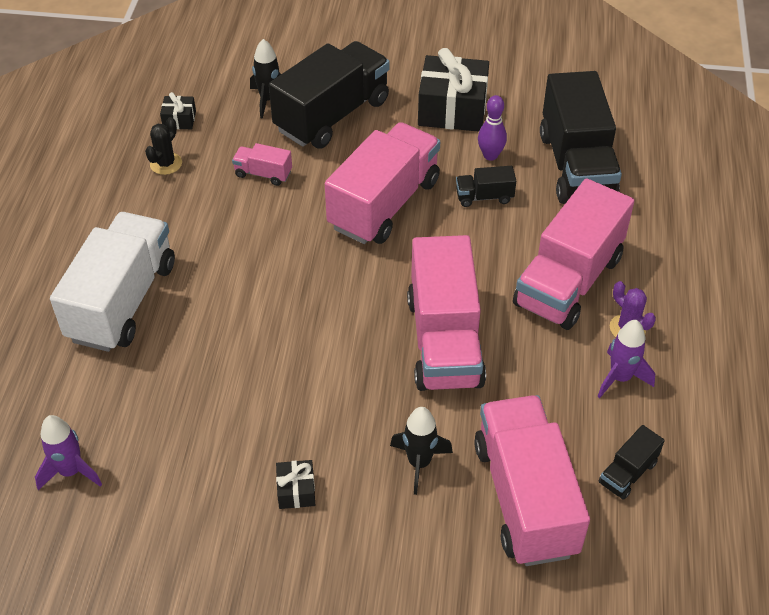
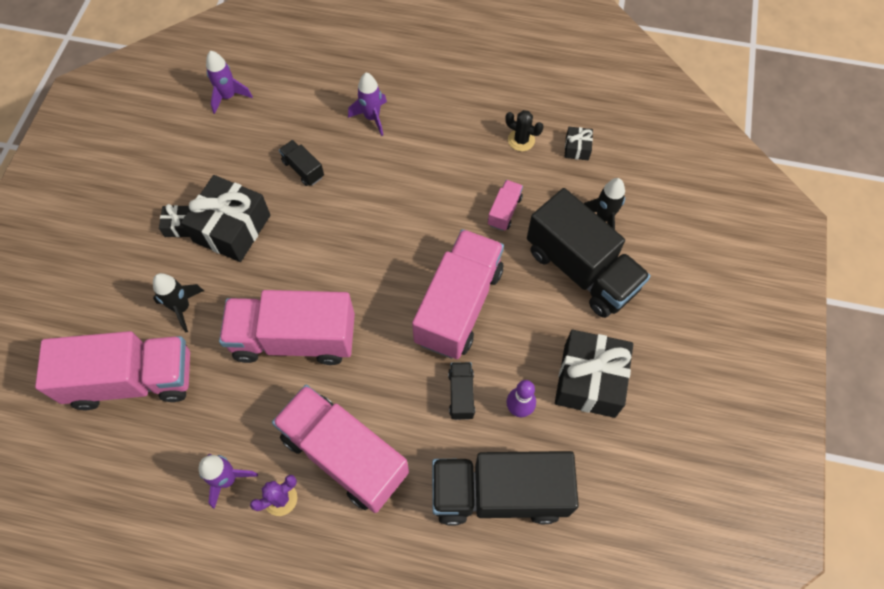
camera: 95 degrees right, 15 degrees up
(122, 301) = (372, 117): white truck -> purple rocket
(297, 428) = (232, 228): none -> black gift
(384, 204) = (459, 305): pink truck -> pink truck turned 105 degrees counterclockwise
(627, 473) = (133, 464): black truck -> black truck (303, 169)

